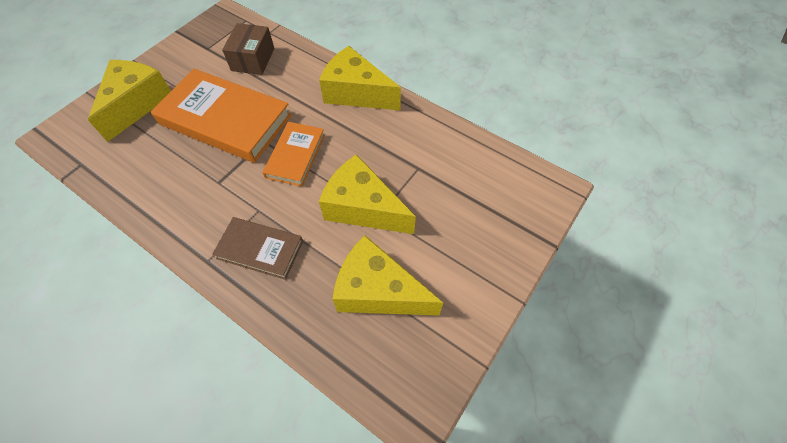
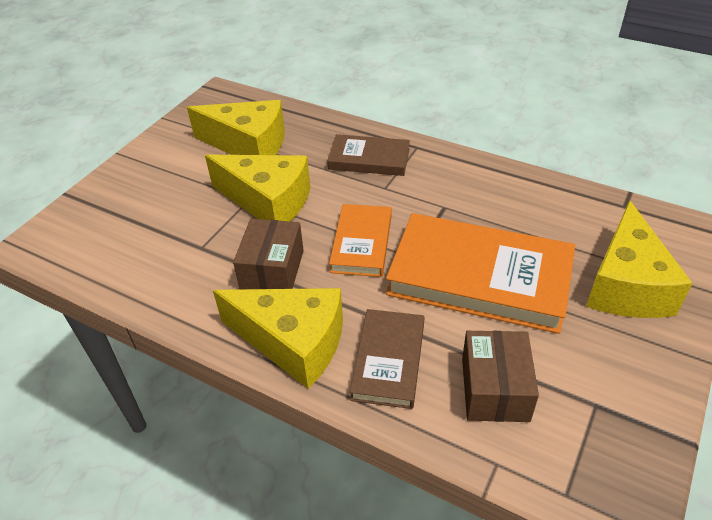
camera: 175 degrees right, 15 degrees down
(303, 78) = (388, 361): none -> brown book
(365, 142) = (272, 270): none -> brown box

